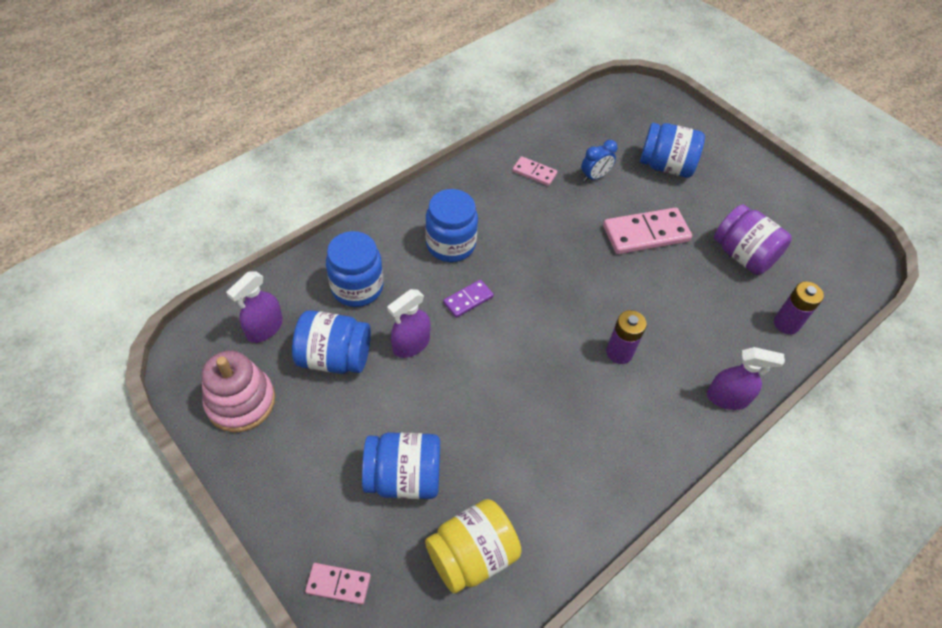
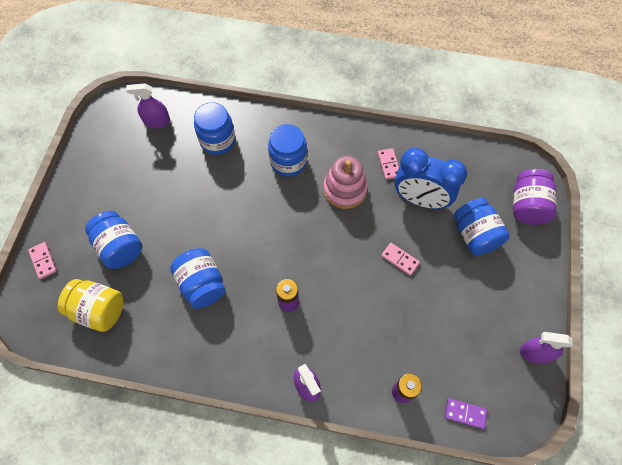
camera: 55 degrees right, 10 degrees up
(241, 401) = (107, 146): pink stacking toy -> pink stacking toy (345, 189)
(334, 357) = (165, 164): blue jar -> blue jar (202, 284)
(411, 344) = (202, 192): purple spray bottle -> purple spray bottle (535, 353)
(468, 300) = (256, 198): purple domino -> purple domino (465, 413)
(594, 176) = (420, 199): blue clock -> blue clock, size x2.14
(646, 233) = (400, 259): pink domino -> pink domino, size x0.54
(743, 255) = (439, 330): purple jar -> purple jar (527, 206)

